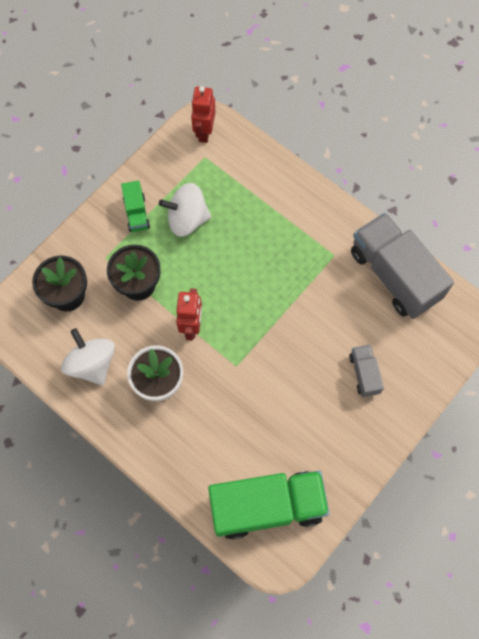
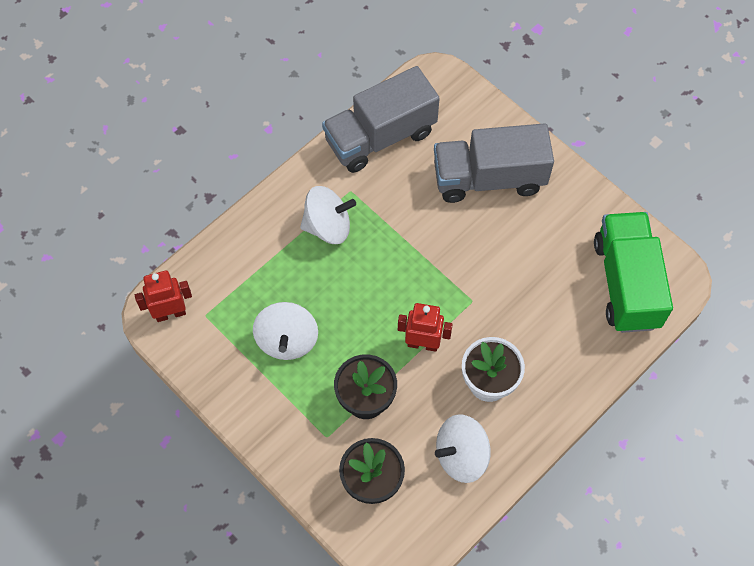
camera: 85 degrees left, 5 degrees down
(136, 213) = (271, 397): green truck -> none
(204, 132) = (170, 313): red robot -> red robot turned 150 degrees clockwise
(296, 240) = (328, 226): none -> white spinning top
(364, 374) = (489, 178): grey truck -> grey truck, size x2.15

